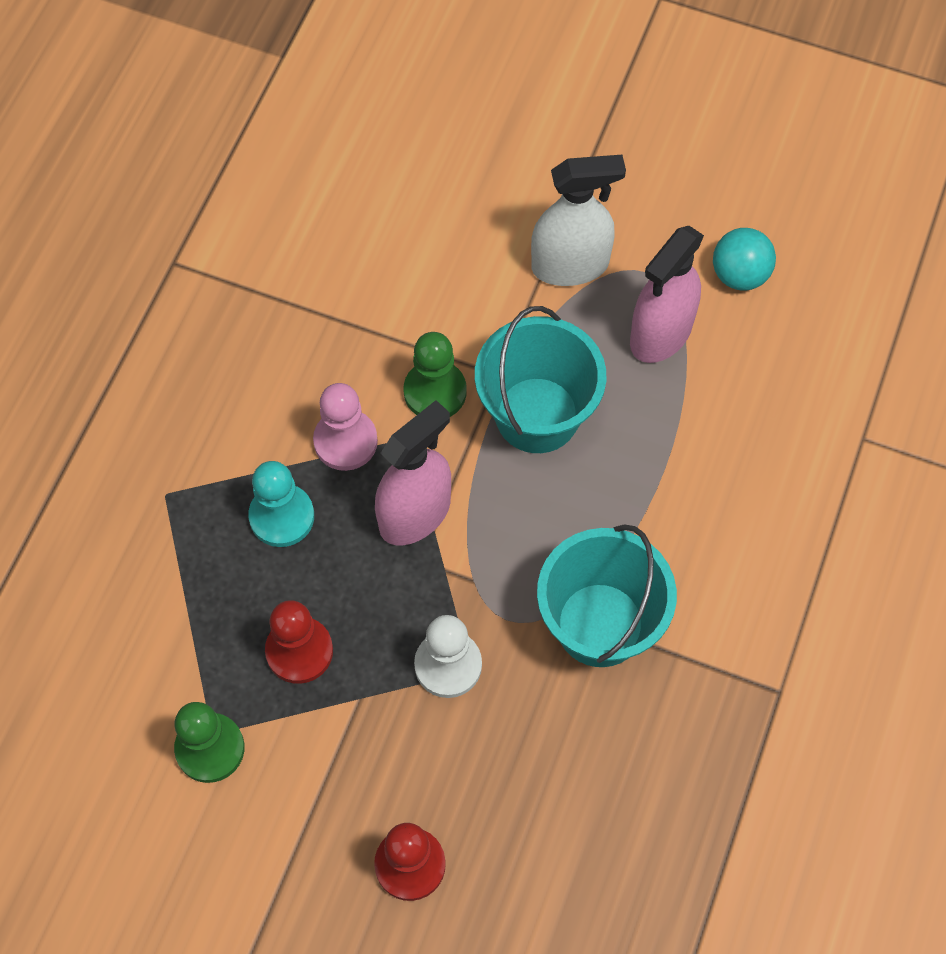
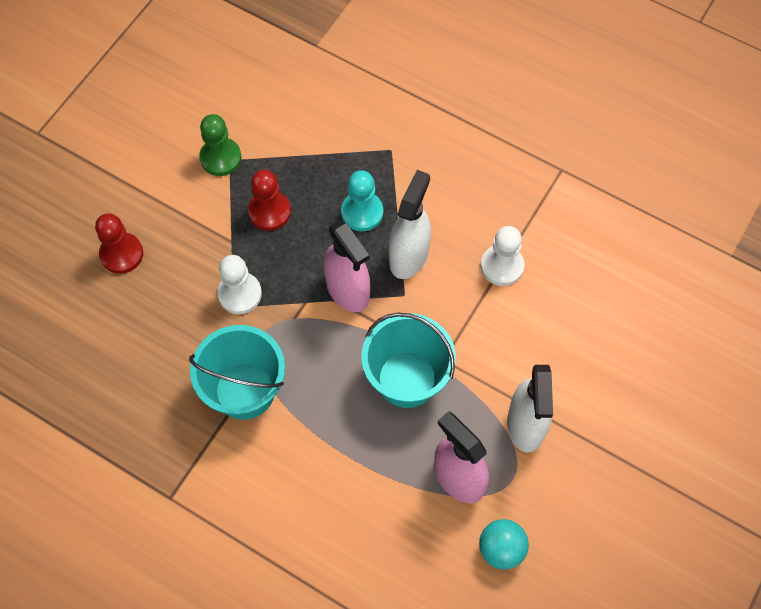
camera: 100 degrees right, 0 degrees up
(342, 320) = (502, 266): none -> white pawn
(345, 441) = (409, 256): pink pawn -> white spray bottle
(435, 392) = (436, 316): green pawn -> none

